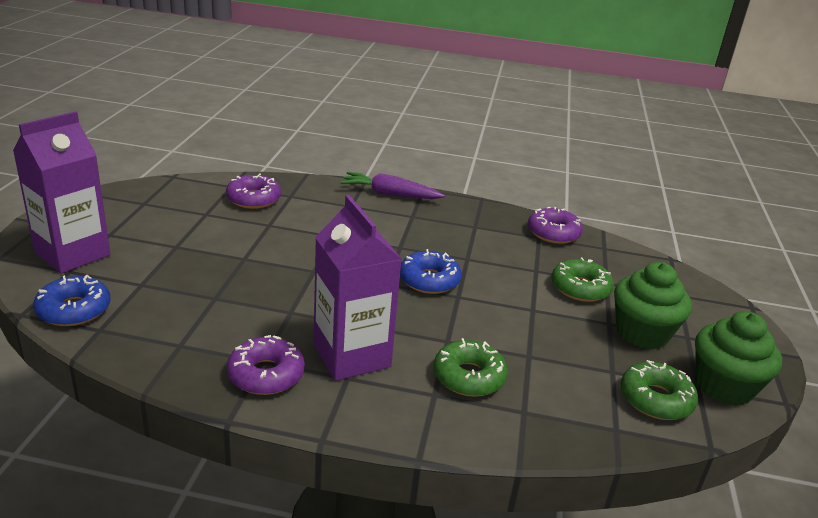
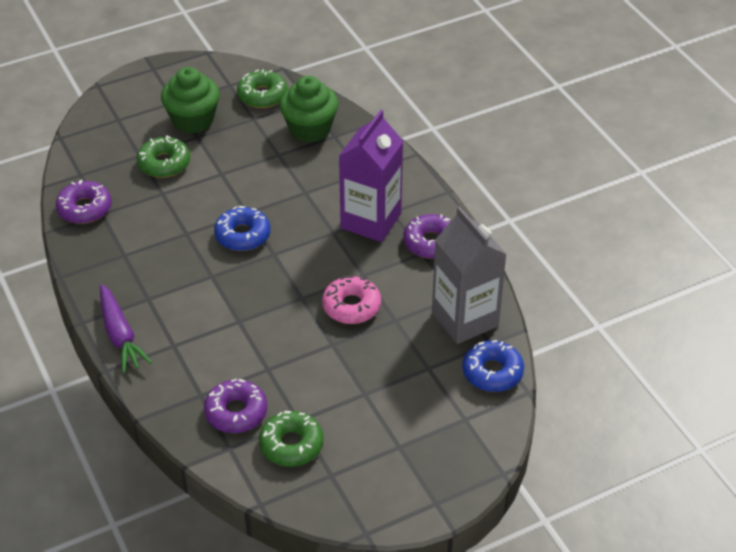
camera: 125 degrees left, 15 degrees up
(72, 254) = (446, 438): purple carton -> none
(147, 332) = (465, 319): none -> grey carton
(265, 286) = (351, 306): none -> pink donut
(469, 377) = (330, 167): green donut -> green donut (291, 445)
(724, 386) = (217, 76): green cupcake -> green cupcake (310, 129)

